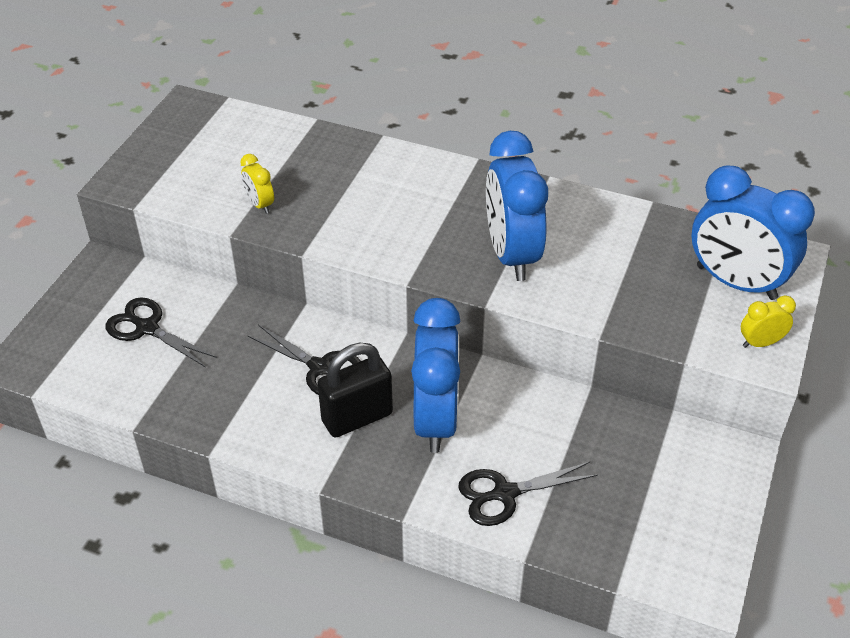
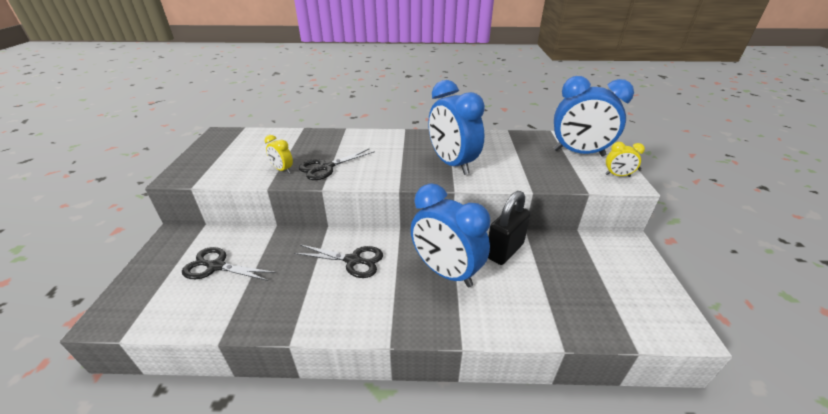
camera: 20 degrees left, 10 degrees down
(357, 417) = (393, 285): black padlock -> black padlock (504, 250)
(435, 419) = (446, 272): blue clock -> blue clock turned 150 degrees clockwise
(504, 493) = (519, 307): black scissors -> black scissors (326, 167)
(760, 343) = (617, 175): yellow clock -> yellow clock turned 135 degrees counterclockwise

